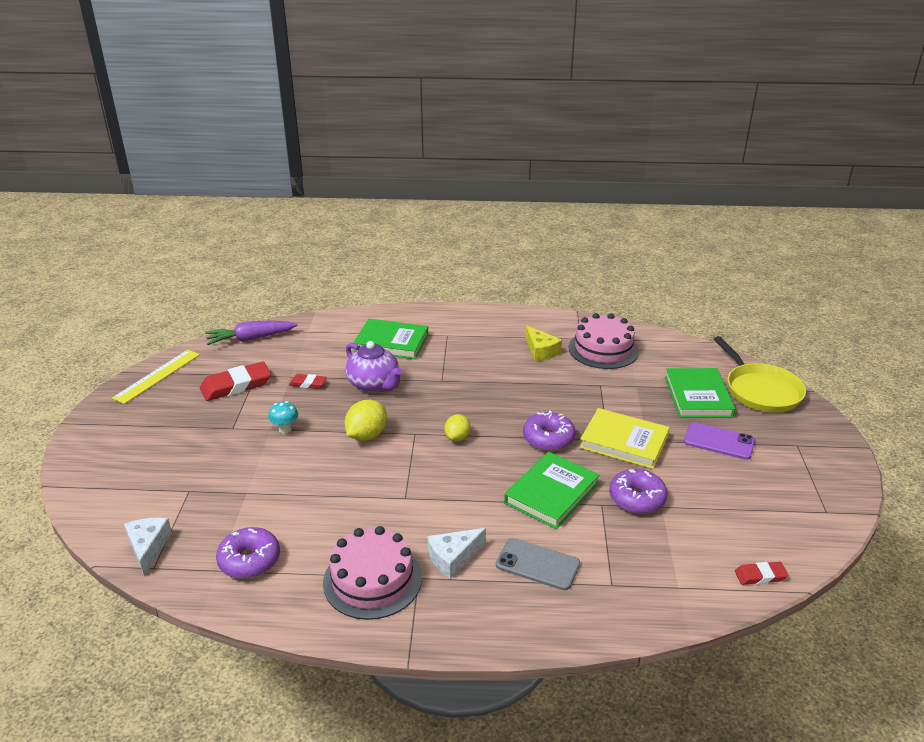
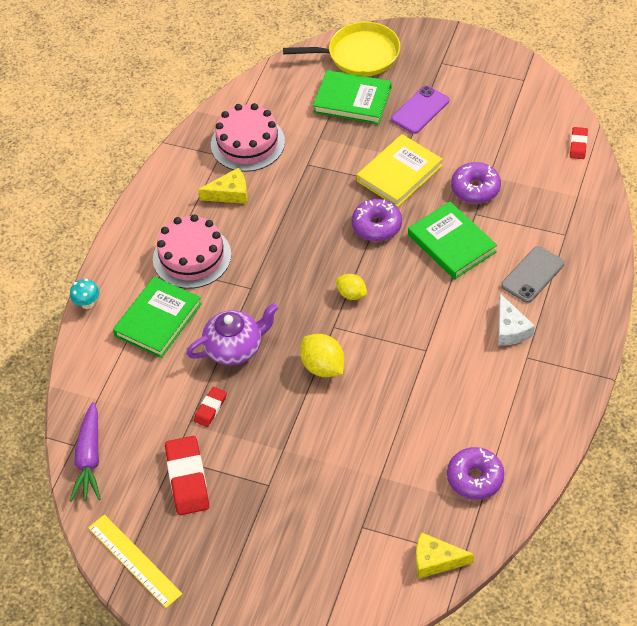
camera: 70 degrees left, 20 degrees up
(148, 547) = (436, 560): white cheese -> yellow cheese
(285, 429) = (288, 436): turquoise mushroom -> turquoise mushroom (87, 304)
(372, 580) = (521, 389): pink cake -> pink cake (192, 257)

